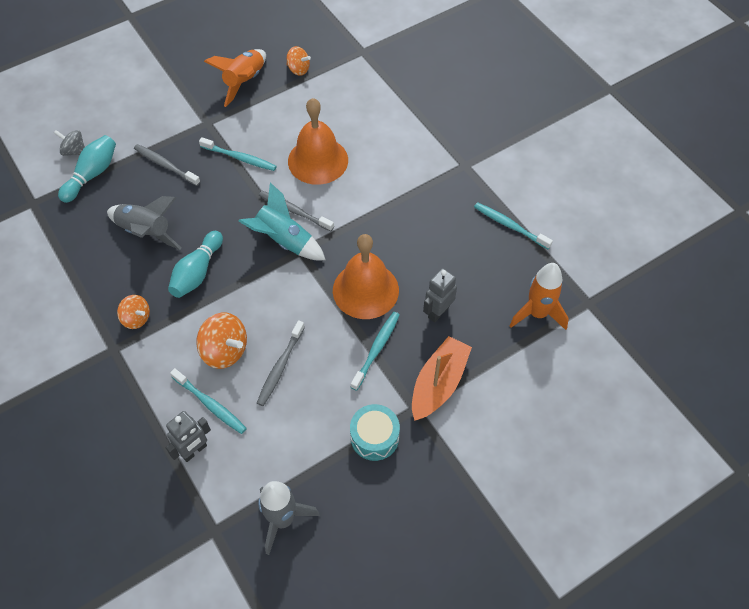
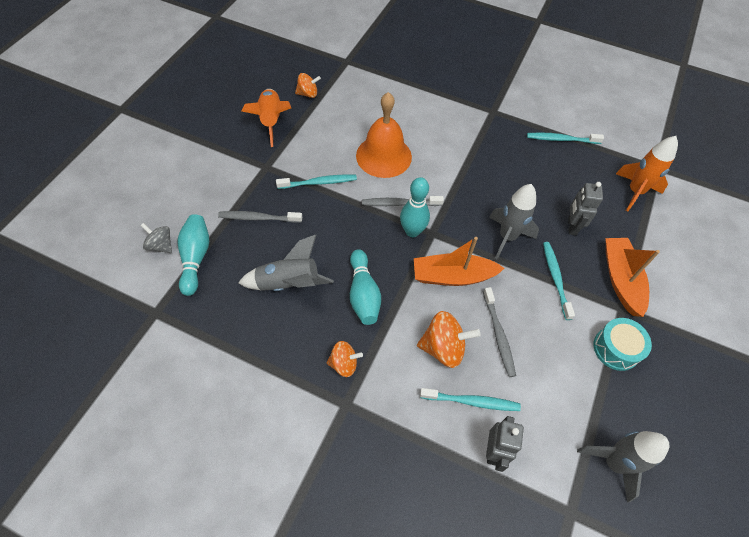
camera: 35 degrees left, 0 degrees up
(74, 151) = (161, 245): grey spinning top -> grey spinning top turned 45 degrees clockwise
(284, 241) = (412, 231): turquoise rocket -> turquoise bowling pin
(285, 297) = (452, 276): none -> orange boat
(365, 290) = (507, 237): orange bell -> grey rocket

